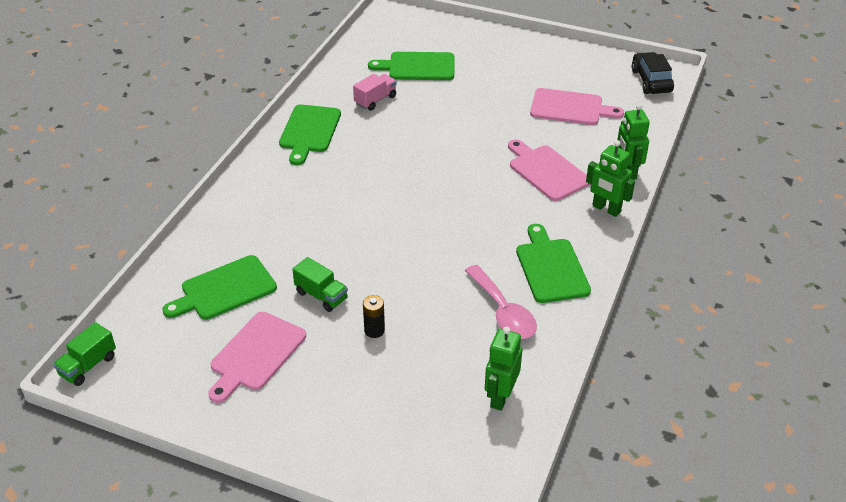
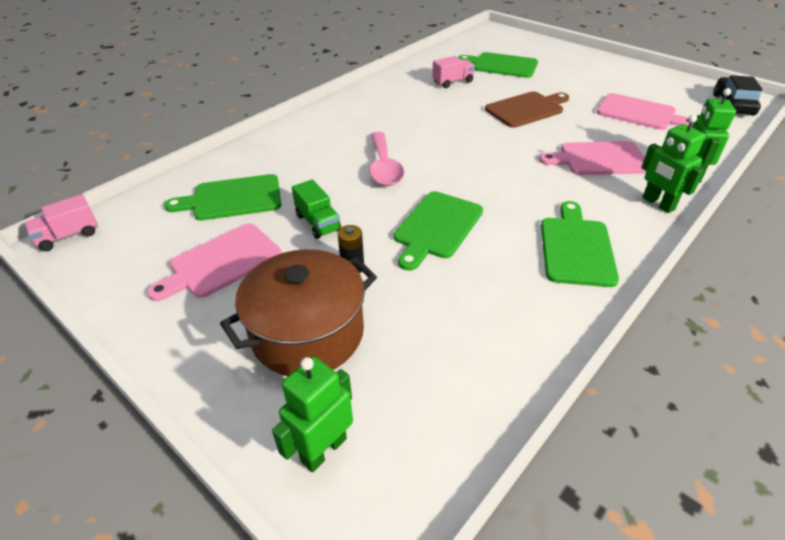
camera: 20 degrees right, 0 degrees up
(88, 366) = (68, 236): green truck -> pink truck
(309, 131) = (383, 94): green cutting board -> green cutting board (437, 227)
(367, 395) = (308, 333): none -> brown pot
(463, 123) = (526, 109): none -> brown cutting board
(500, 397) = (463, 379): green robot -> green robot (323, 450)
(503, 312) = (504, 281): pink spoon -> pink spoon (384, 167)
(546, 171) = (599, 159): pink cutting board -> pink cutting board turned 75 degrees counterclockwise

